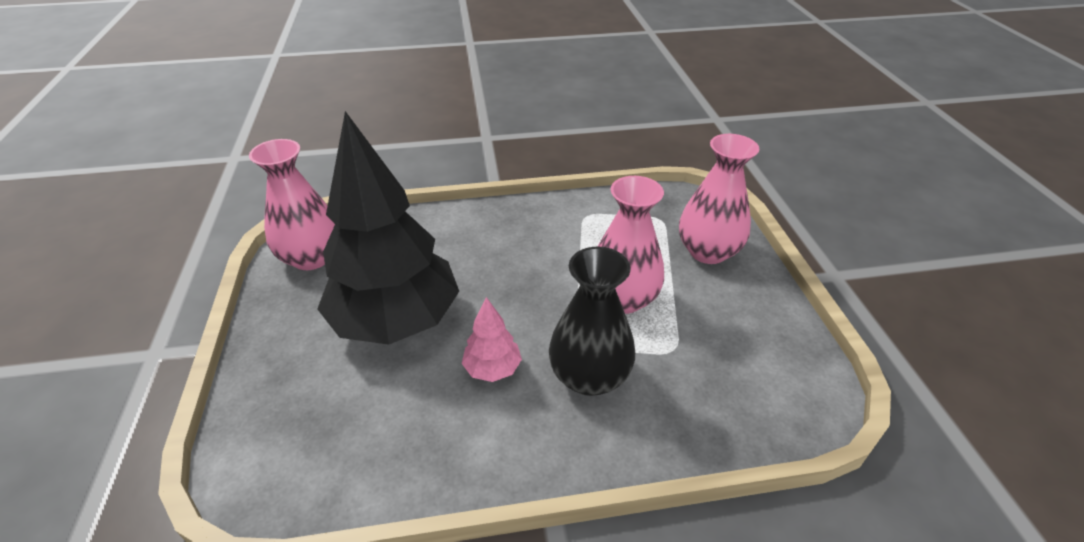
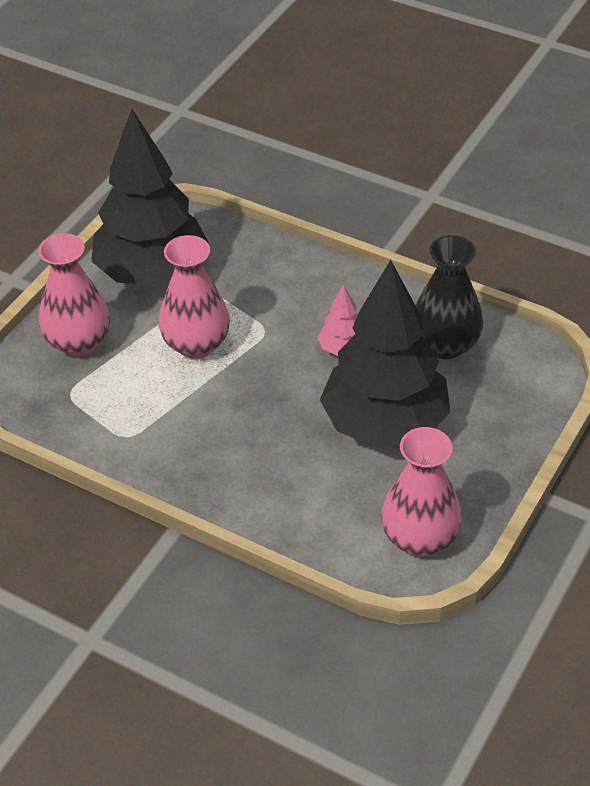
camera: 140 degrees left, 5 degrees up
(589, 376) = (283, 308): black vase -> black vase (445, 345)
(745, 339) = (152, 273): none -> black tree

